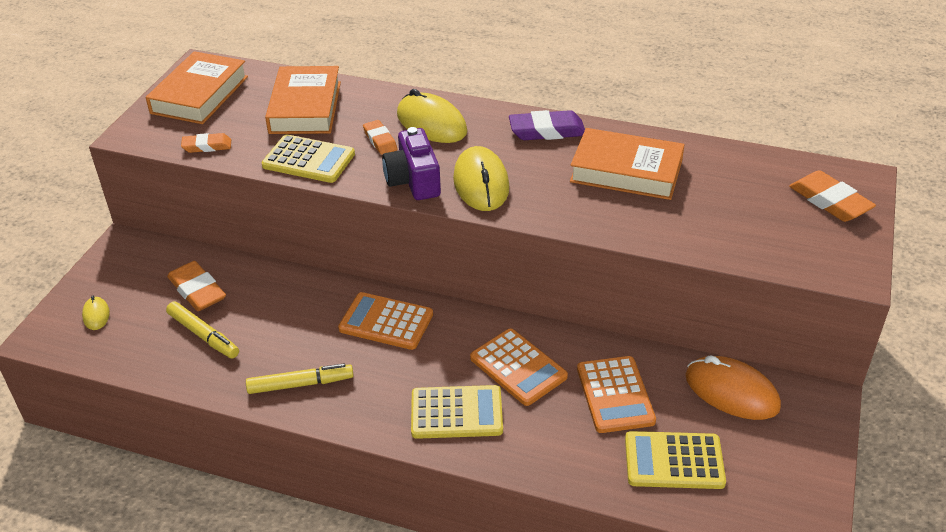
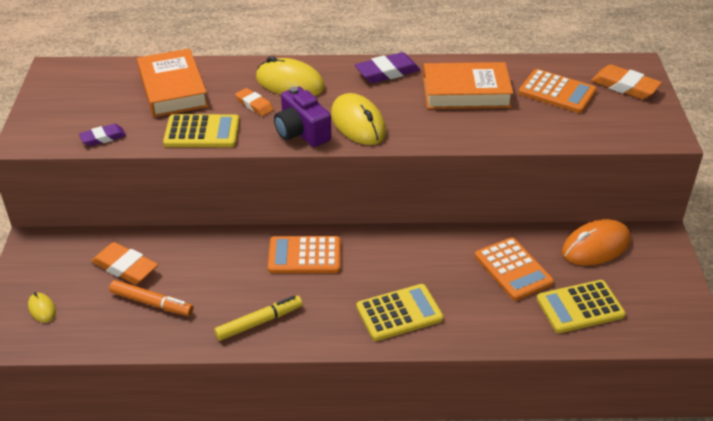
camera: 20 degrees left, 0 degrees up
(199, 95) = (69, 95): orange book -> none
(203, 335) = (152, 303): yellow marker -> orange marker
(207, 146) = (103, 138): orange eraser -> purple eraser
(518, 367) = (429, 266): orange calculator -> orange calculator (557, 92)
(731, 392) = (596, 247): orange mouse -> orange mouse turned 45 degrees counterclockwise

